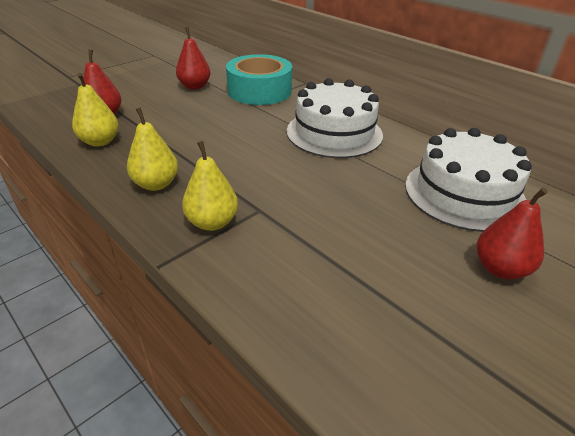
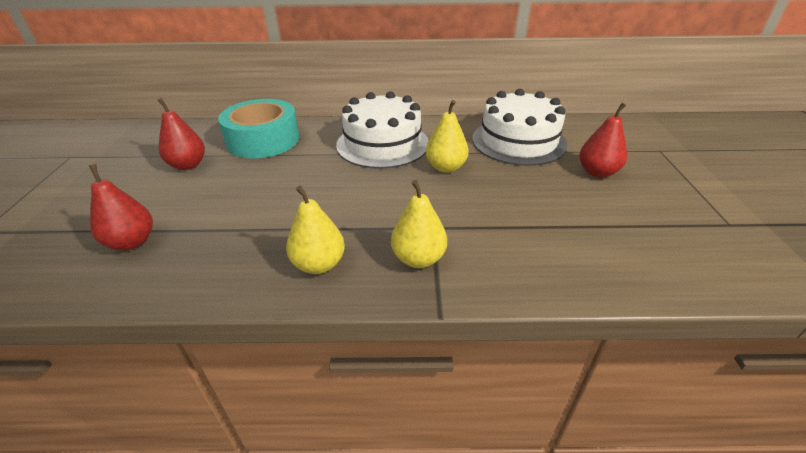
camera: 45 degrees left, 0 degrees up
(100, 141) = (182, 268): yellow pear -> yellow pear (446, 167)

